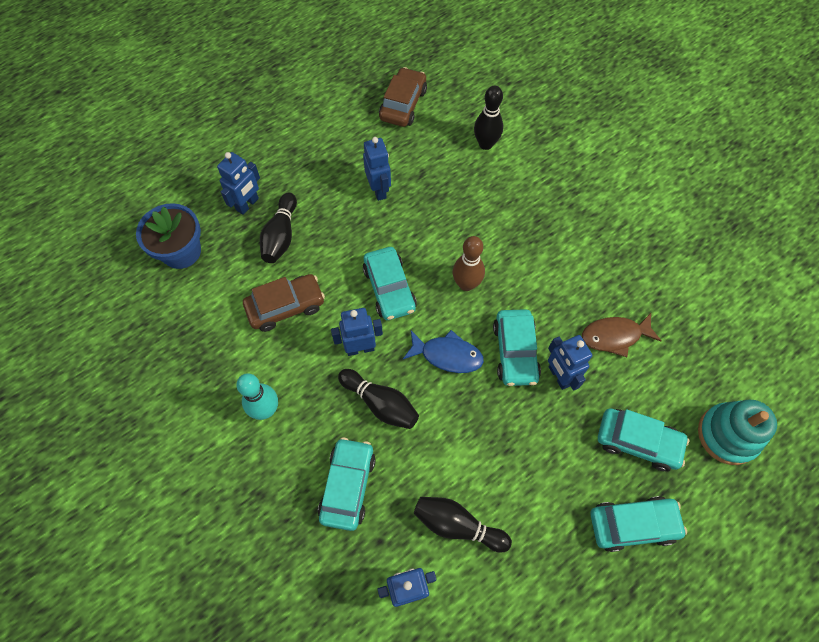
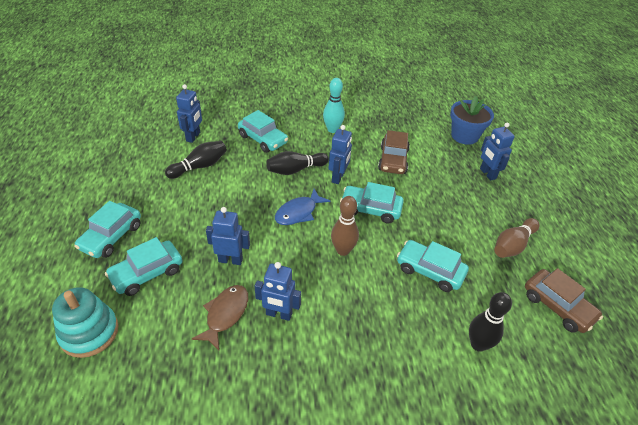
camera: 120 degrees right, 20 degrees down
(281, 236) = (450, 178): black bowling pin -> none
(350, 152) = (513, 245): none -> brown bowling pin
(379, 190) = (463, 244): blue robot -> blue robot (279, 314)
(515, 352) = (269, 247): turquoise car -> turquoise car (430, 271)

